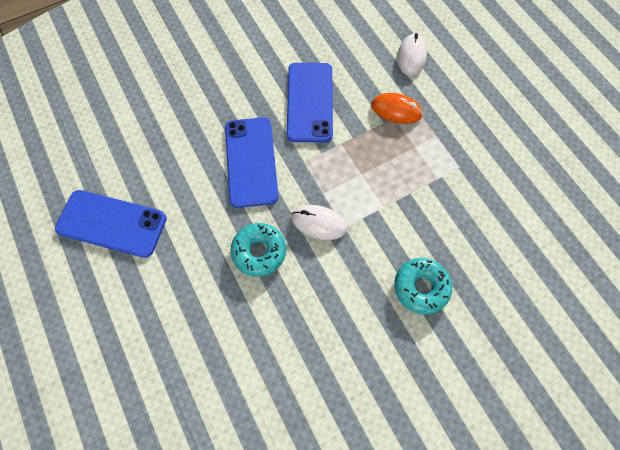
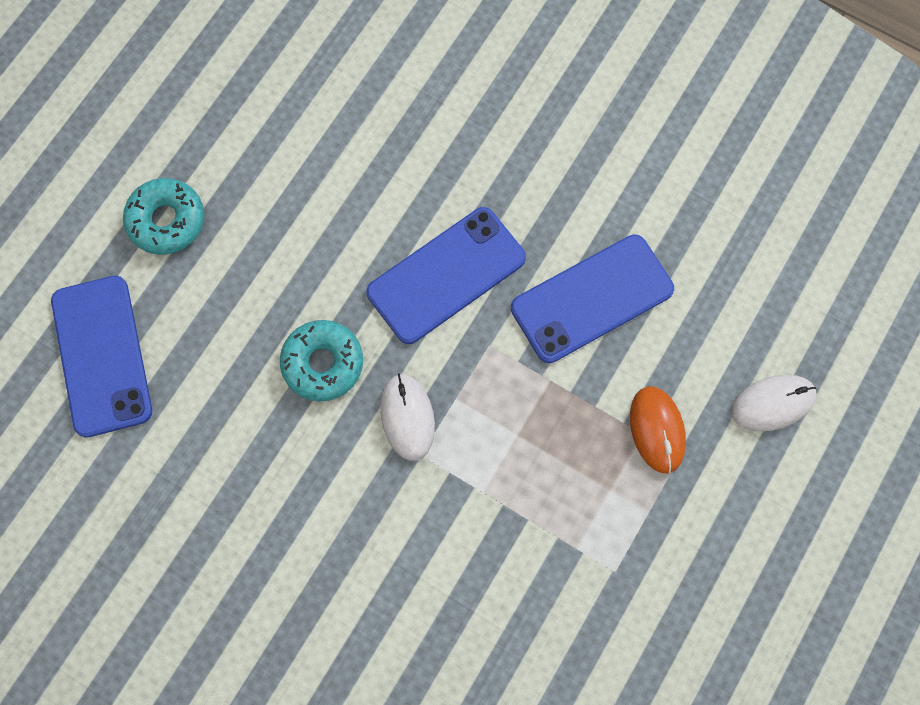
camera: 60 degrees right, 5 degrees up
(112, 223) = (258, 160): blue phone -> blue phone (102, 355)
(421, 287) = (391, 603): turquoise donut -> turquoise donut (166, 221)

